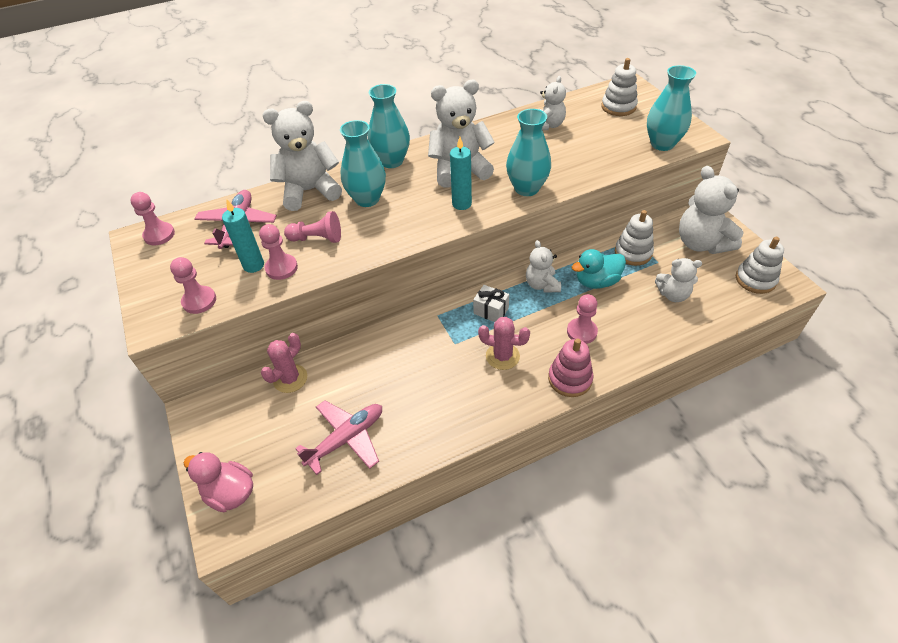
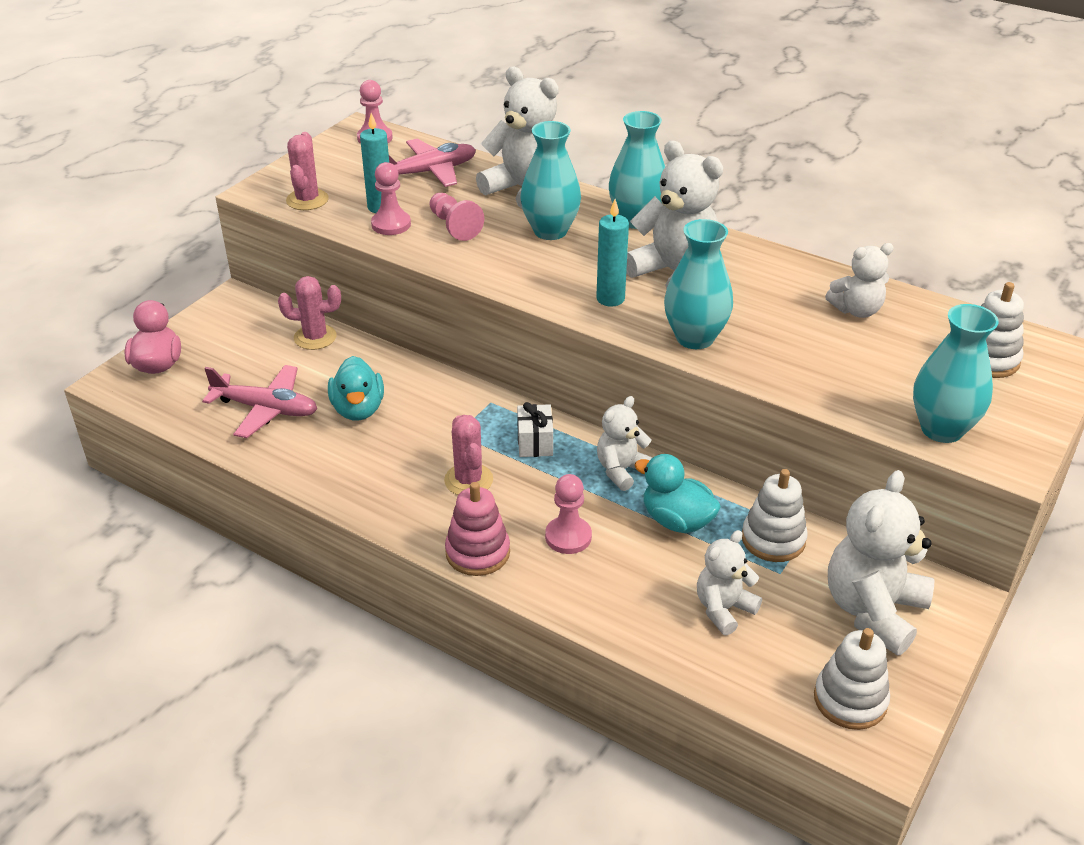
camera: 55 degrees right, 10 degrees down
(199, 301) = (307, 200): pink pawn -> pink cactus
(390, 385) = (358, 409): none -> turquoise duck
(673, 294) = (723, 609): white teddy bear -> white teddy bear turned 75 degrees clockwise

